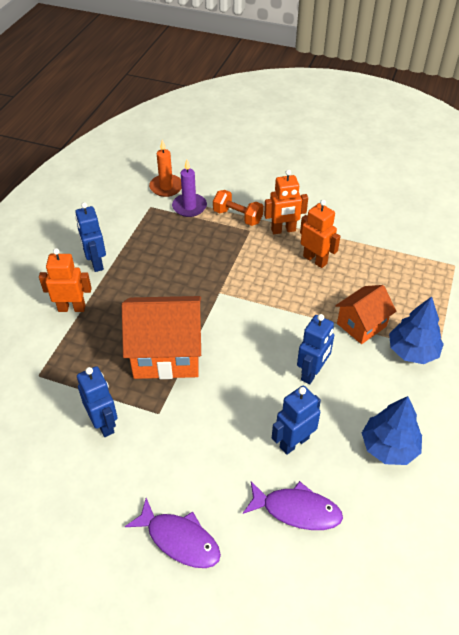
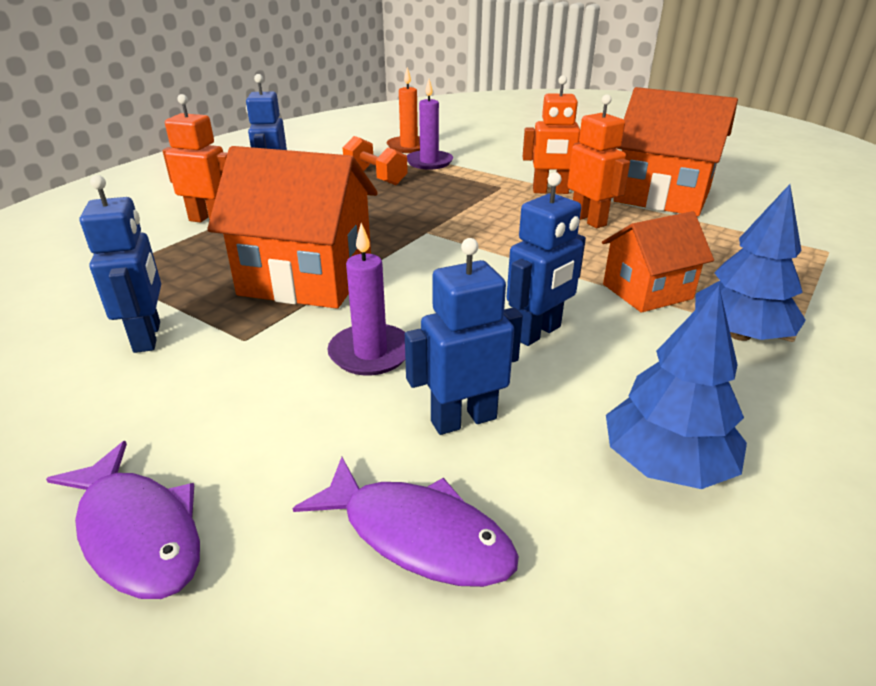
camera: 15 degrees right, 15 degrees down
(231, 408) = (370, 353): none -> purple candle
(237, 216) = (490, 175): orange dumbbell -> orange dumbbell (375, 177)
(354, 222) = (662, 196): none -> orange house

